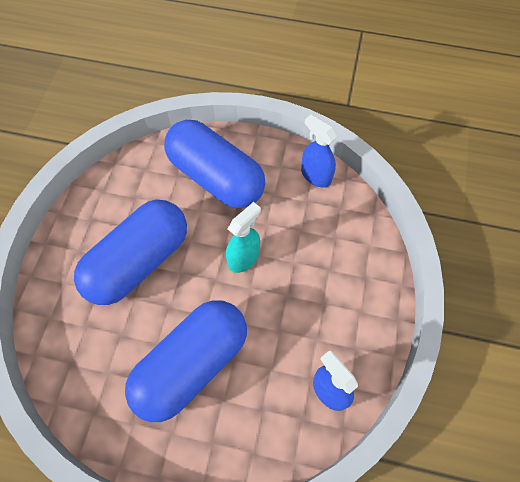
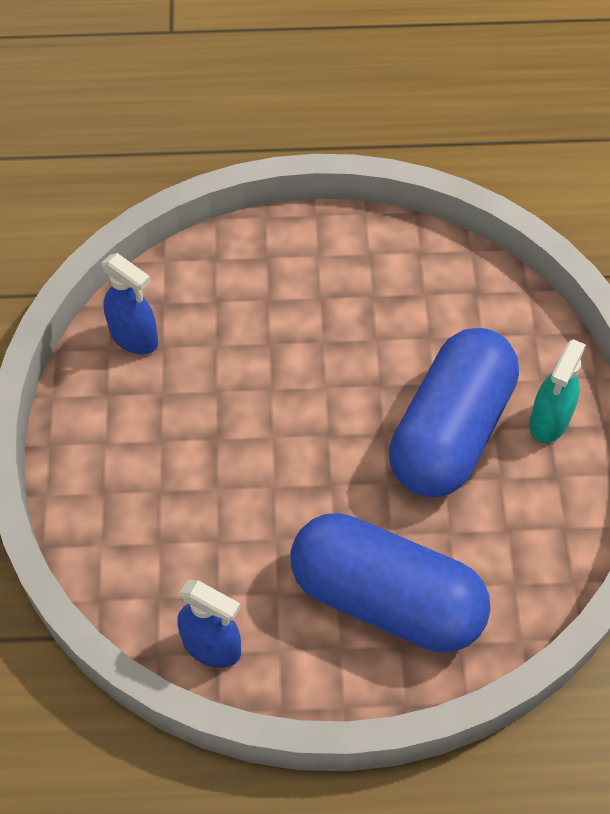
camera: 165 degrees right, 5 degrees down
(191, 365) = (321, 325): blue capsule -> none
(244, 258) = (295, 475): turquoise spray bottle -> turquoise spray bottle (549, 421)

